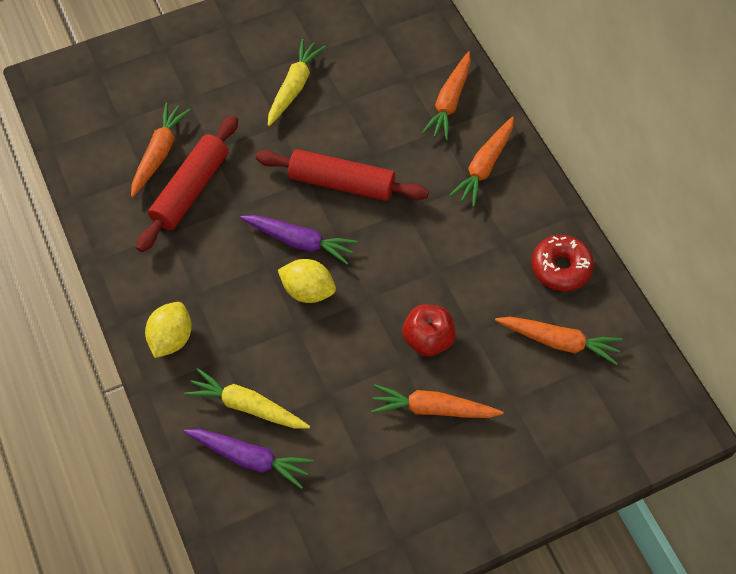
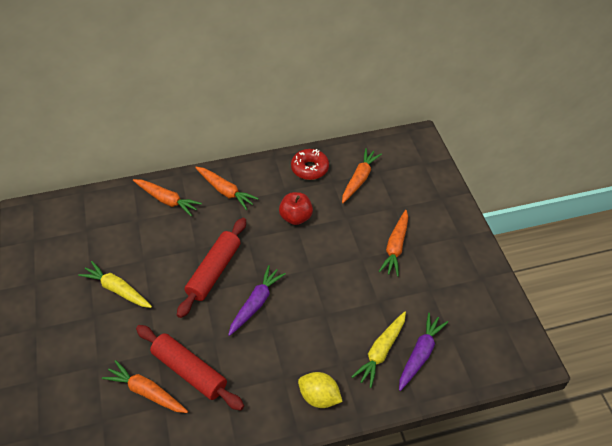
camera: 80 degrees left, 10 degrees down
(308, 291) = (297, 303): yellow lemon -> none
(428, 340) = (347, 242): red apple -> red apple (296, 217)

